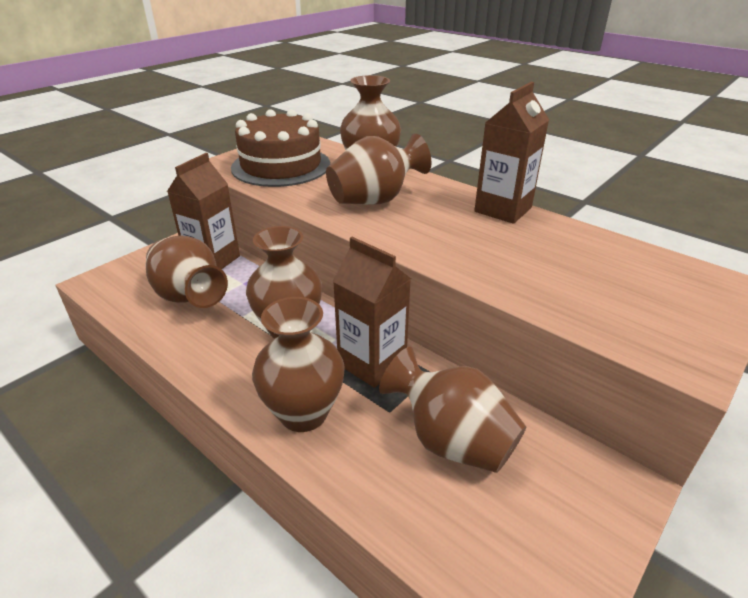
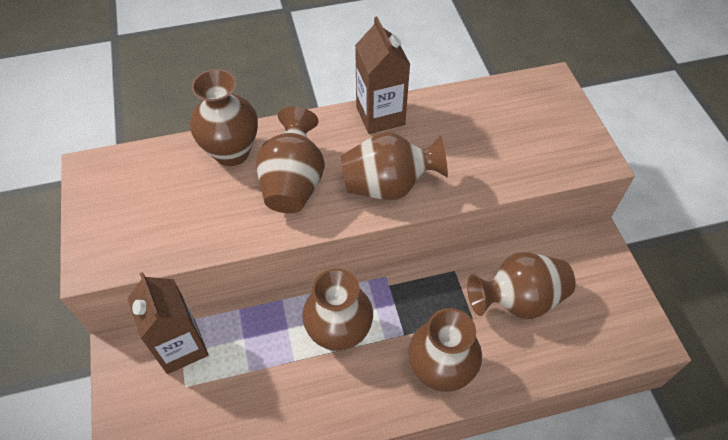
camera: 55 degrees left, 20 degrees up
(189, 296) = (228, 392): brown vase -> brown vase (388, 186)
(281, 166) = (152, 214): brown cake -> none
(372, 363) = (420, 300): brown carton -> none

